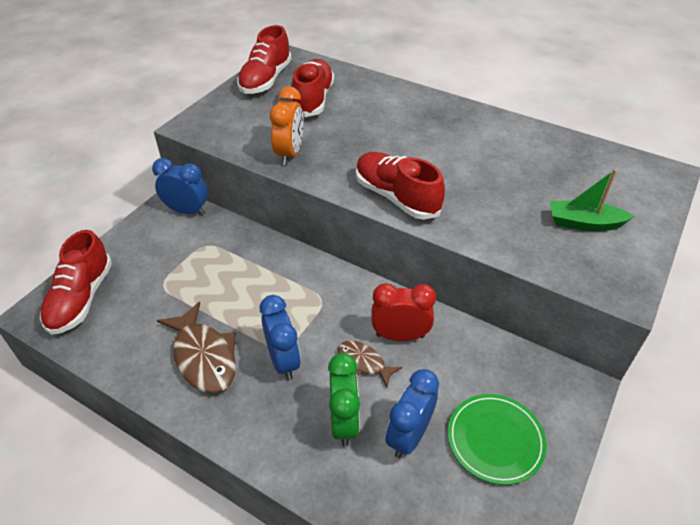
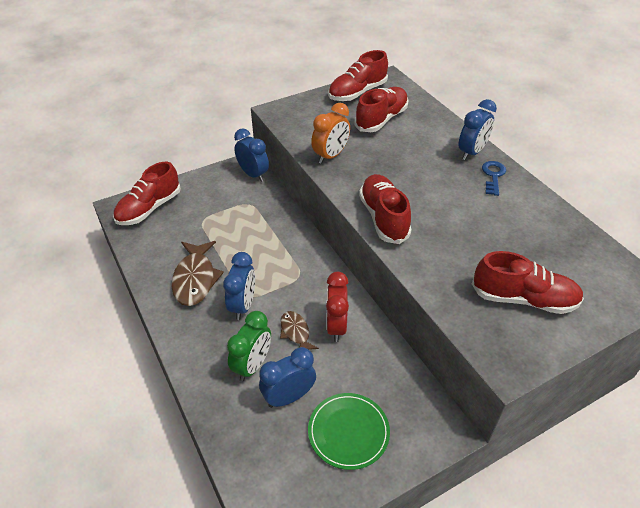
camera: 30 degrees right, 0 degrees up
(400, 336) = (336, 326): red clock -> red clock turned 120 degrees counterclockwise
(427, 104) = (471, 152): none -> blue clock
(464, 119) = (493, 176): none -> blue key
(584, 223) = (523, 299): green boat -> red shoe

